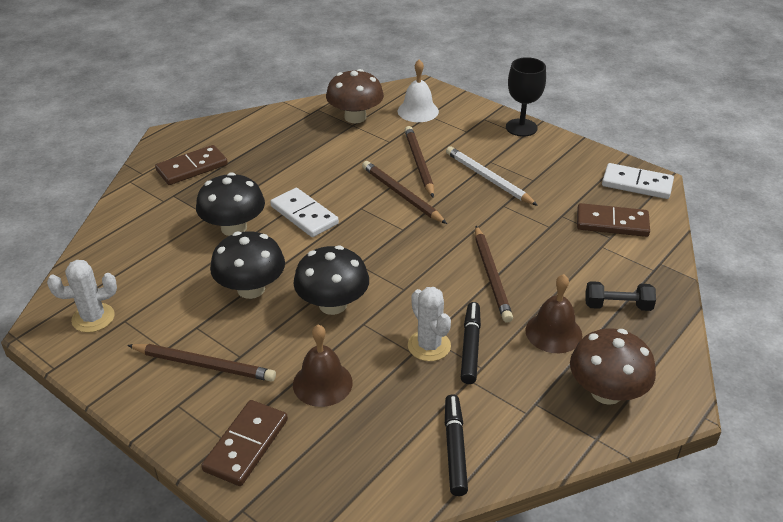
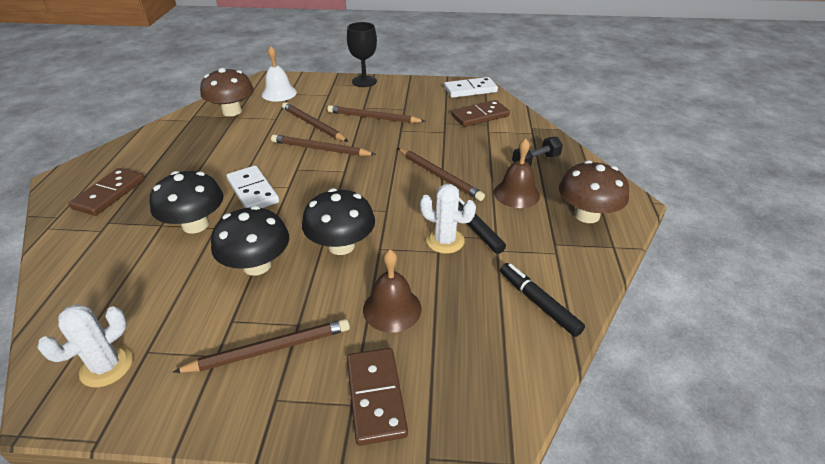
camera: 35 degrees left, 0 degrees up
(304, 215) = (253, 191): white domino -> white domino turned 45 degrees clockwise
(488, 178) = (373, 118): white pencil -> brown pencil

